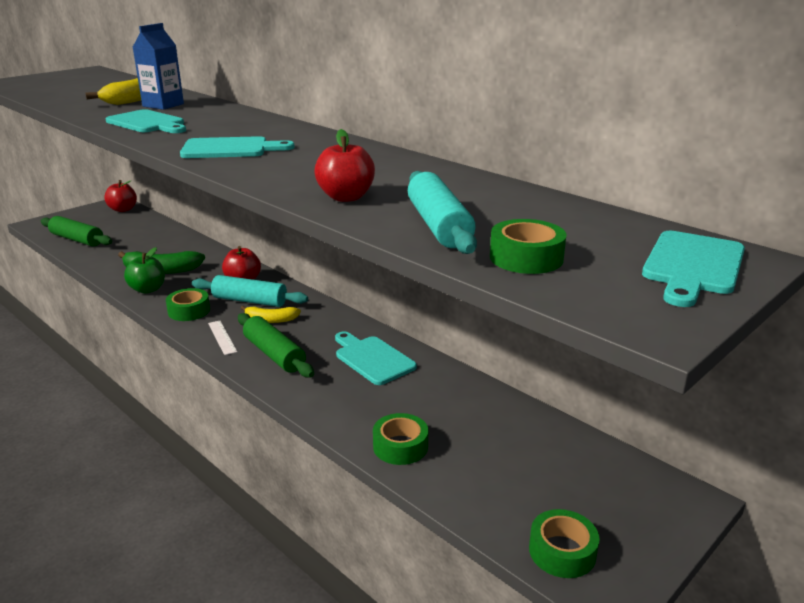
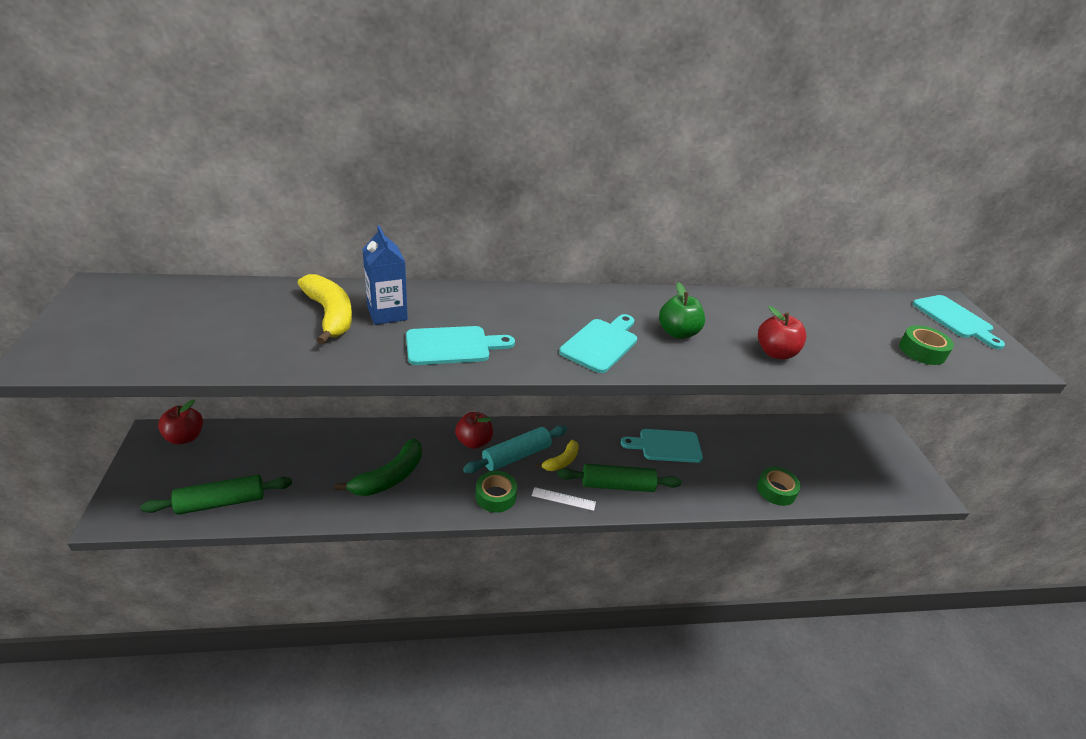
camera: 55 degrees left, 10 degrees up
(148, 289) = (421, 502): green apple -> green apple (677, 333)
(439, 226) = (854, 349): turquoise rolling pin -> none
(562, 551) = (899, 488): green tape -> none

